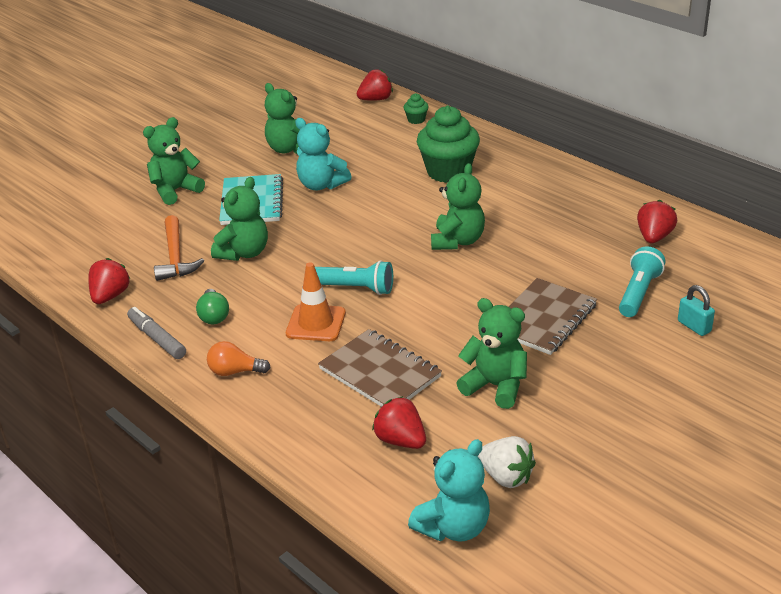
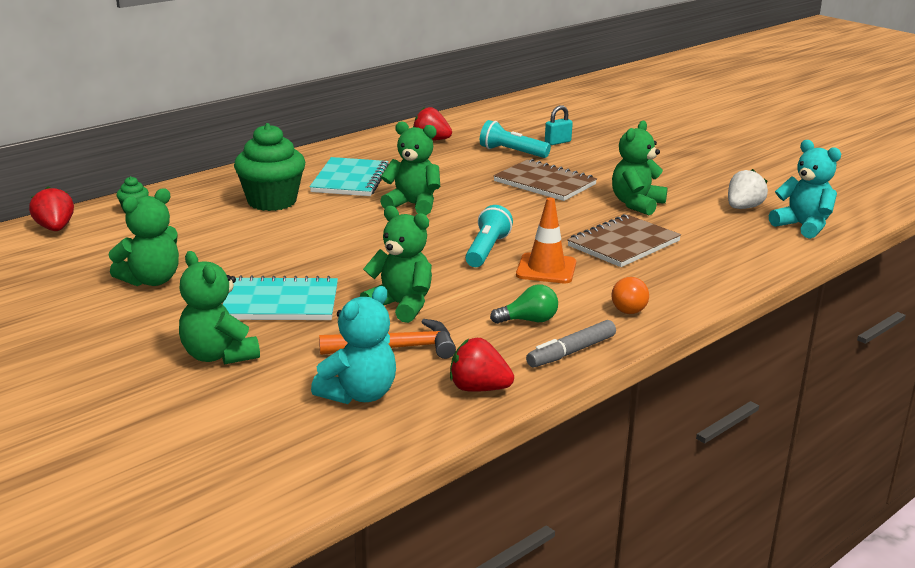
camera: 90 degrees left, 10 degrees down
(321, 185) = (261, 263): turquoise teddy bear -> turquoise teddy bear (359, 394)
(400, 440) = (712, 239): red strawberry -> none
(514, 202) = (350, 180): none -> turquoise notebook

